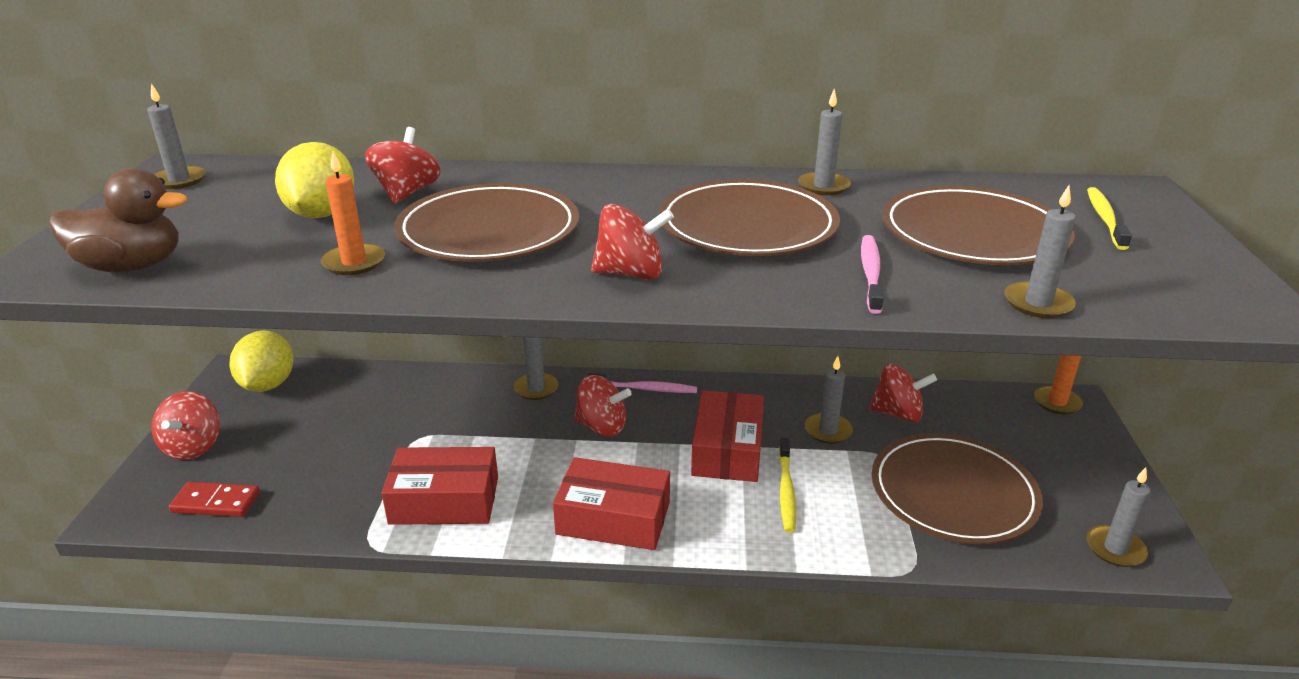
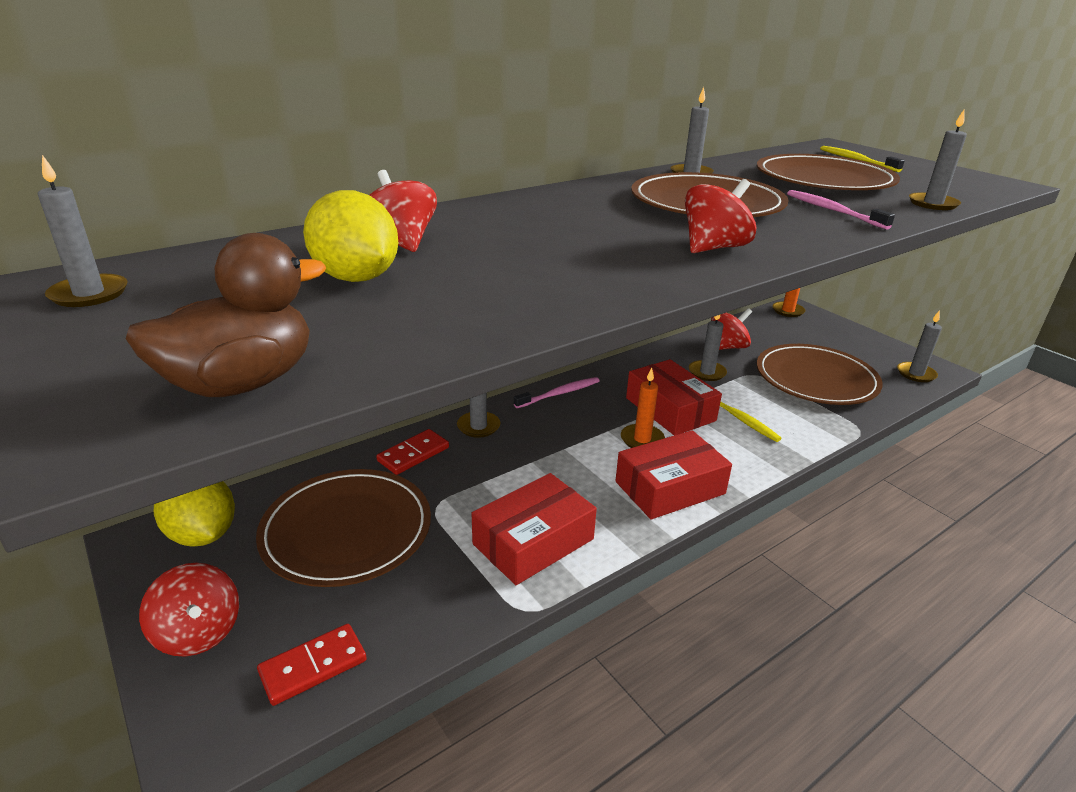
camera: 40 degrees left, 0 degrees up
(354, 262) = (490, 303): orange candle -> orange candle (642, 439)
(458, 389) = (413, 454): none -> red domino
(489, 230) = (544, 250): brown plate -> brown plate (347, 530)
(602, 427) = (569, 431): red spinning top -> none

